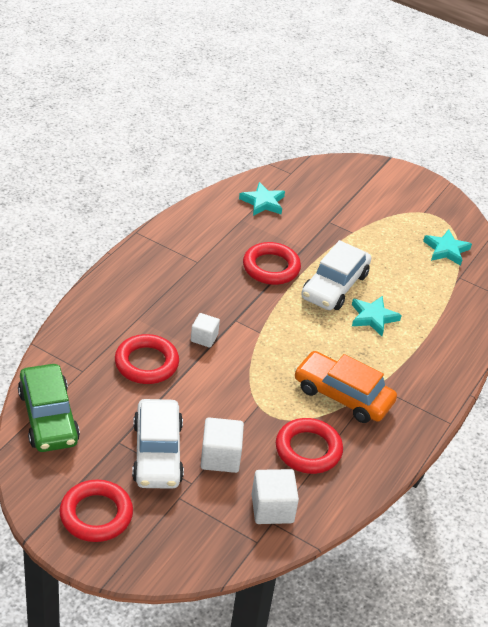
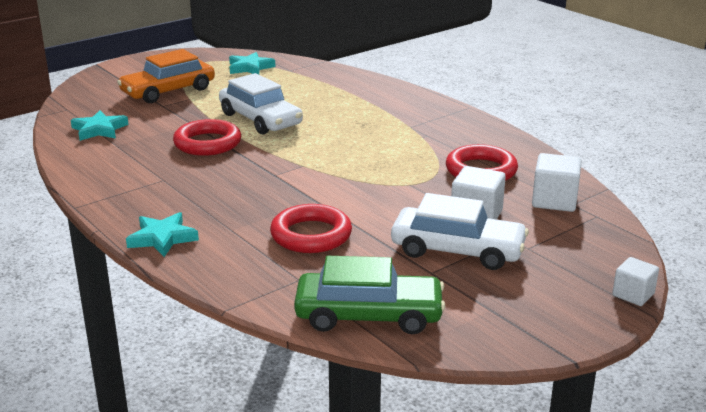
camera: 65 degrees left, 15 degrees down
(96, 514) = (543, 303): red ring -> none
(204, 338) = (291, 195): white cube -> white cube (633, 295)
(343, 395) = (415, 143): orange car -> orange car (168, 91)
(373, 317) = (317, 111): turquoise star -> turquoise star (162, 238)

